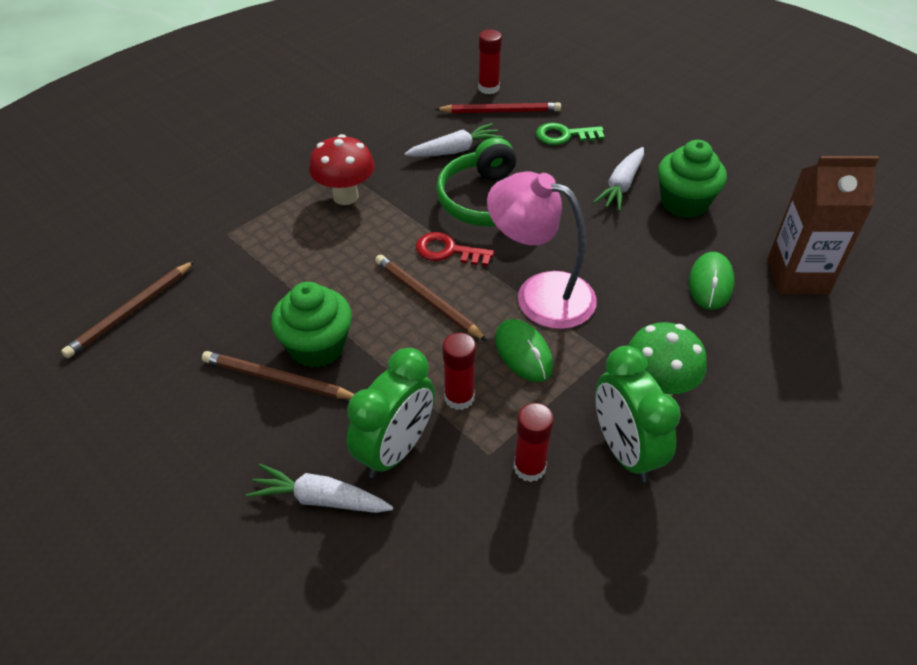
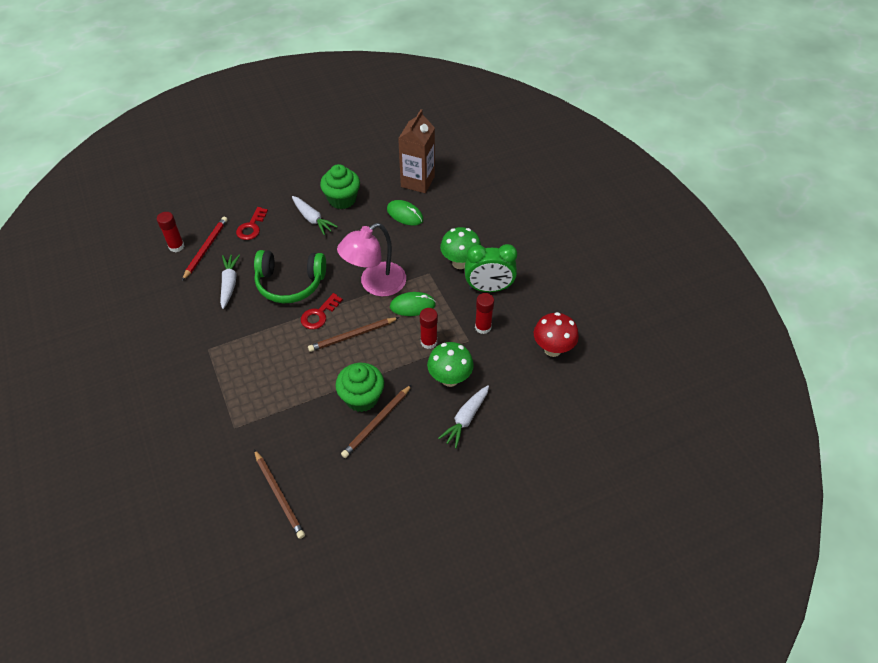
camera: 70 degrees left, 5 degrees up
(345, 196) = (238, 353): red mushroom -> red mushroom (552, 349)
(395, 450) = (450, 379): green clock -> green mushroom
(564, 135) = (251, 227): green key -> red key

